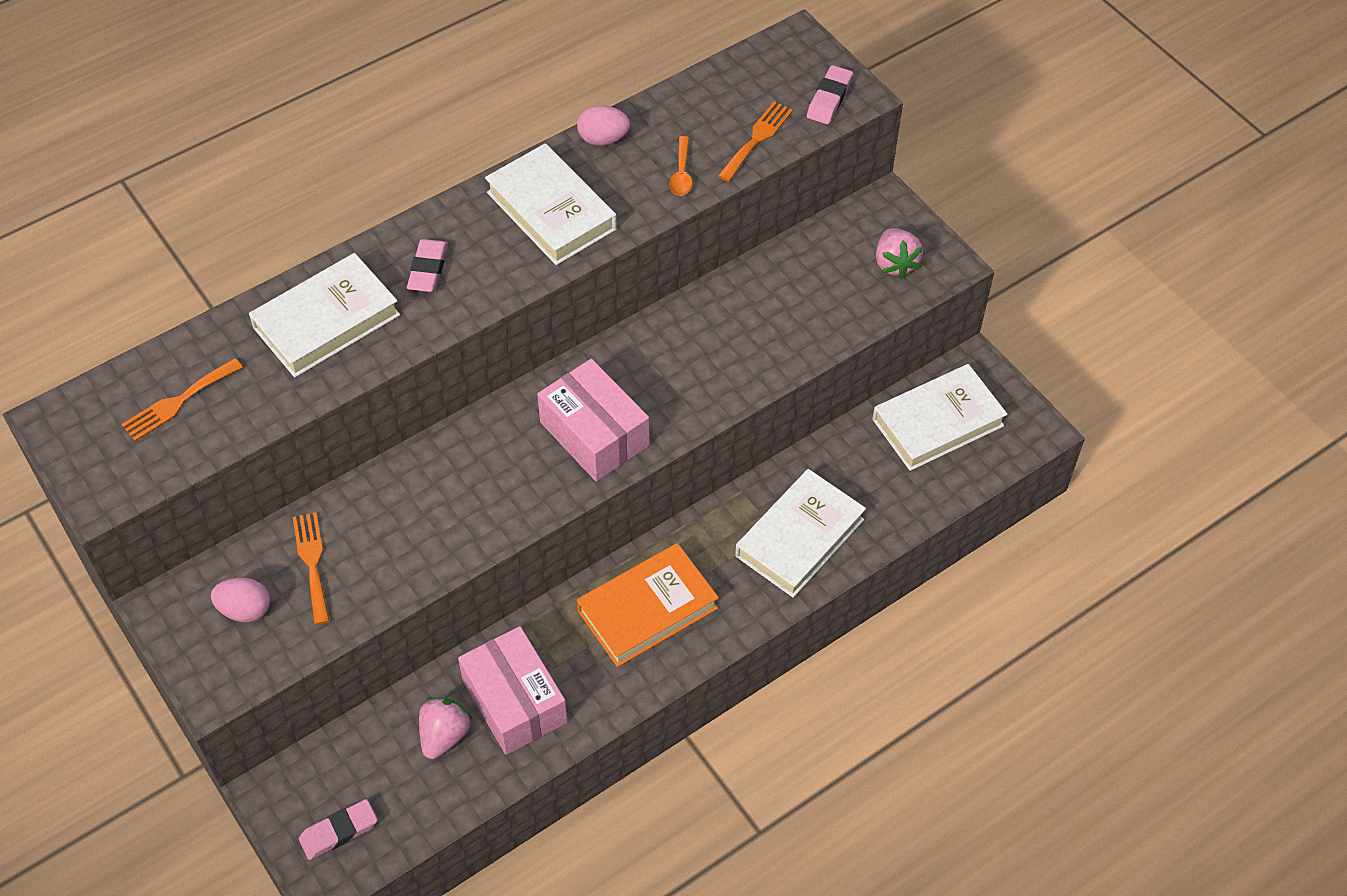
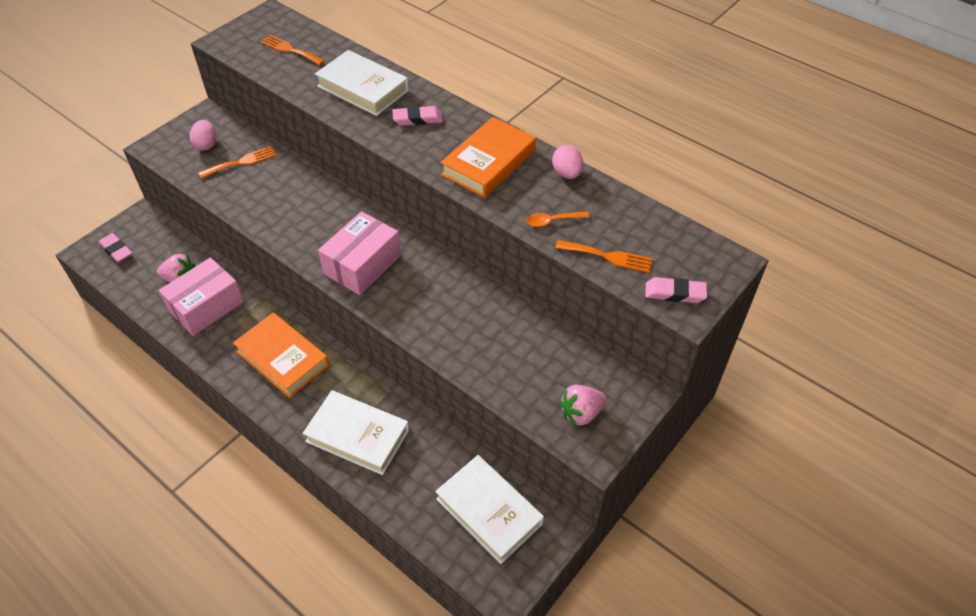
camera: 75 degrees right, 5 degrees down
(551, 211) = (489, 162): white book -> orange book

